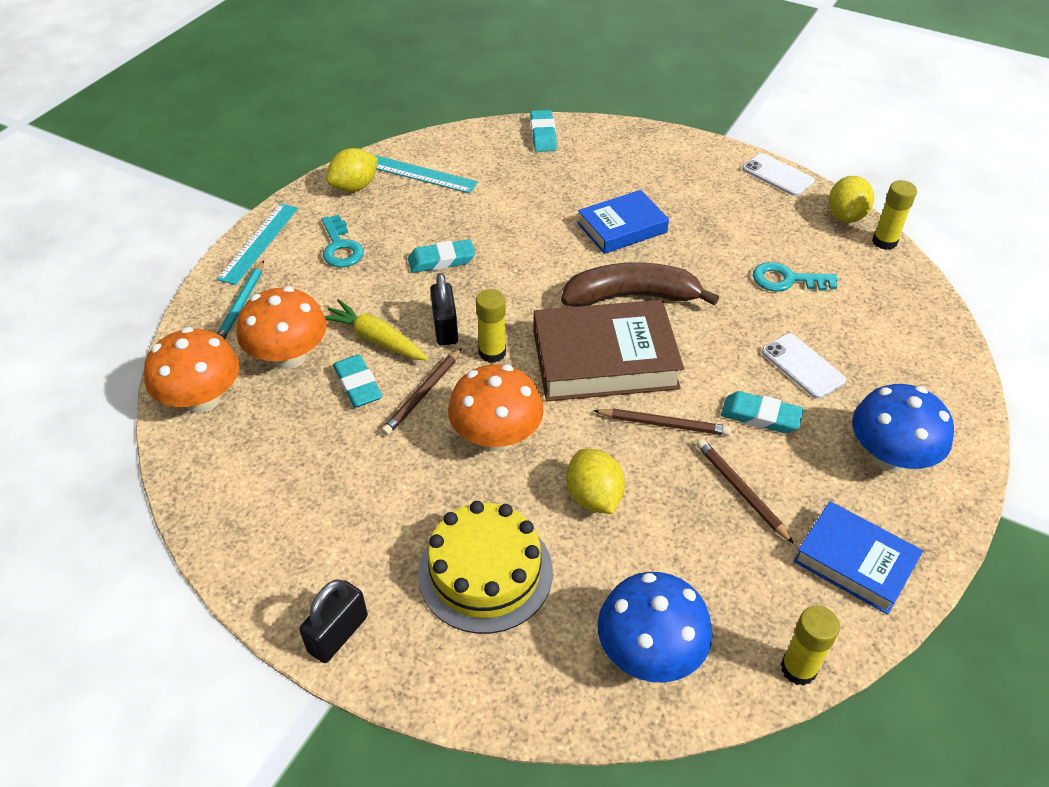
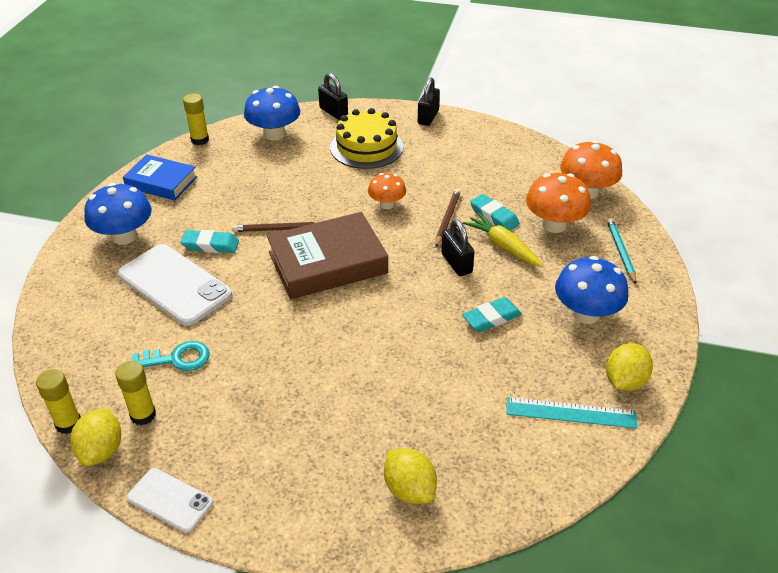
camera: 165 degrees right, 5 degrees down
(259, 243) = (657, 304): turquoise ruler -> none
(340, 247) = (586, 314): turquoise key -> blue mushroom
(375, 339) = (502, 246): yellow carrot -> yellow carrot turned 150 degrees counterclockwise
(492, 353) = (412, 252): yellow glue stick -> yellow glue stick (143, 415)
(496, 436) = (387, 204): orange mushroom -> orange mushroom, size x0.62
(518, 699) = (333, 112): none -> black padlock
(543, 135) = (466, 508): turquoise eraser -> none
(593, 497) = (316, 185): yellow lemon -> yellow lemon (409, 489)
(622, 228) = (339, 386): blue book -> none
(631, 296) = (316, 316): brown banana -> none
(741, 491) = (226, 203): brown pencil -> none
(802, 366) = (174, 285): white phone -> white phone, size x1.80

